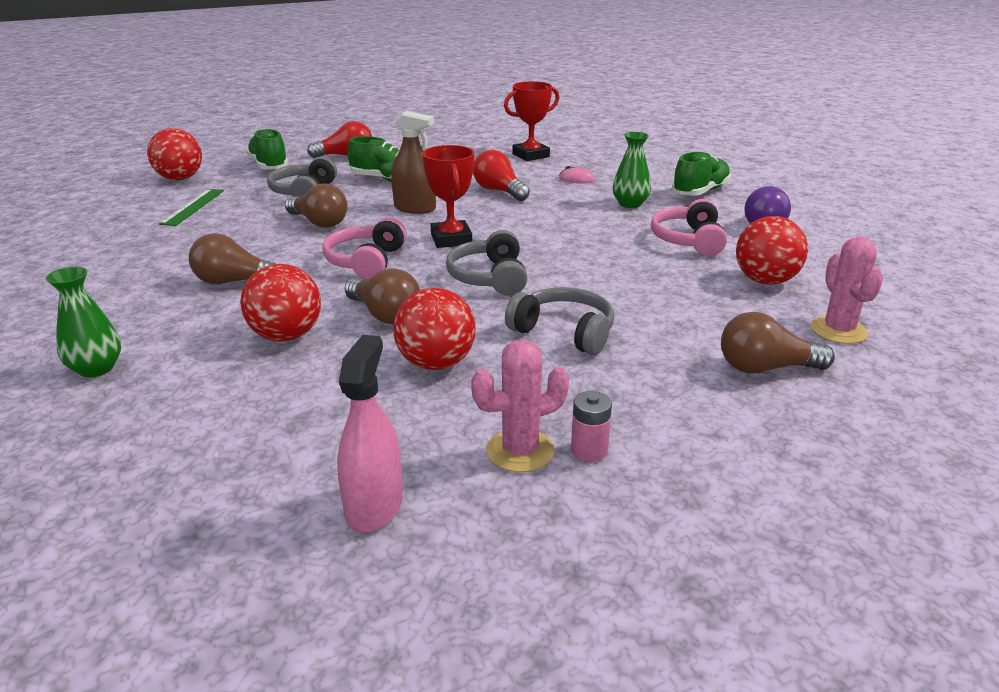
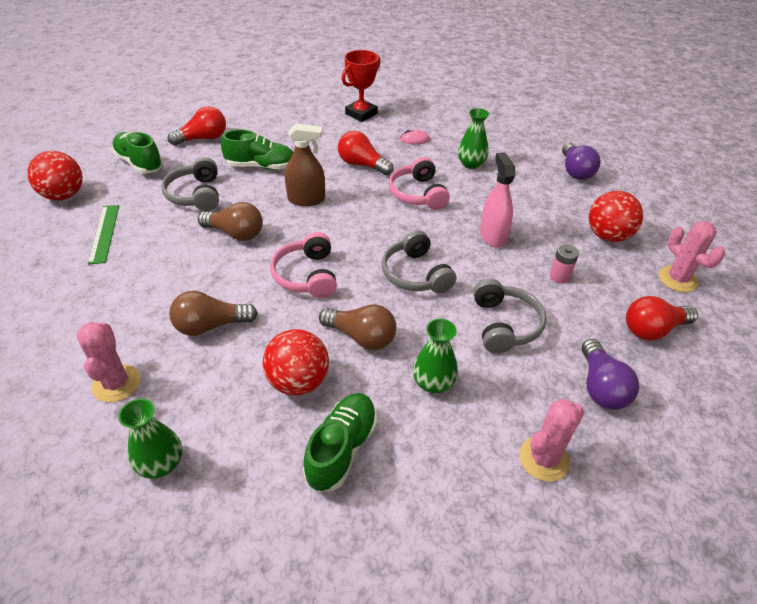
camera: 20 degrees left, 15 degrees up
(108, 306) = (116, 383): none -> pink cactus
(374, 506) = (479, 546): pink spray bottle -> pink spray bottle (492, 236)
(436, 363) = (433, 383): red ball -> green vase
(451, 239) = (359, 233): red trophy -> none
(564, 332) = (504, 325): grey headphones -> grey headphones turned 75 degrees clockwise
(589, 450) = (587, 445): pink battery -> pink battery (559, 276)
(649, 404) = (600, 387): none -> purple light bulb
(689, 240) = (534, 200): pink headphones -> pink headphones (418, 194)
(700, 192) = (513, 140): green shoe -> green shoe (341, 449)
(765, 368) = (652, 329): brown light bulb -> red light bulb

